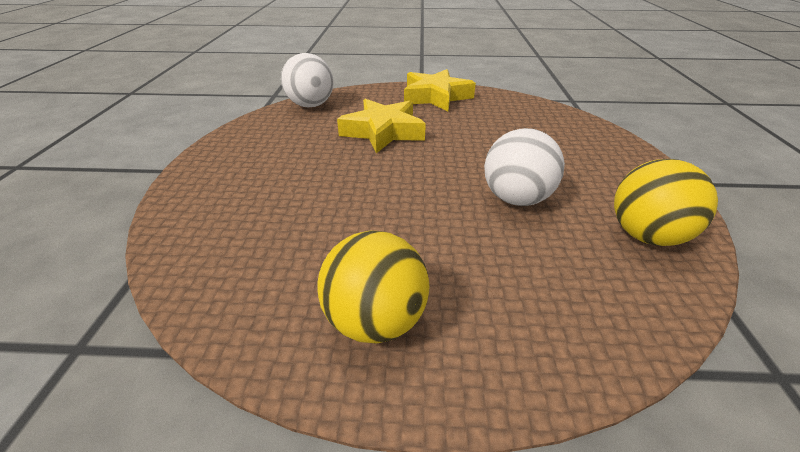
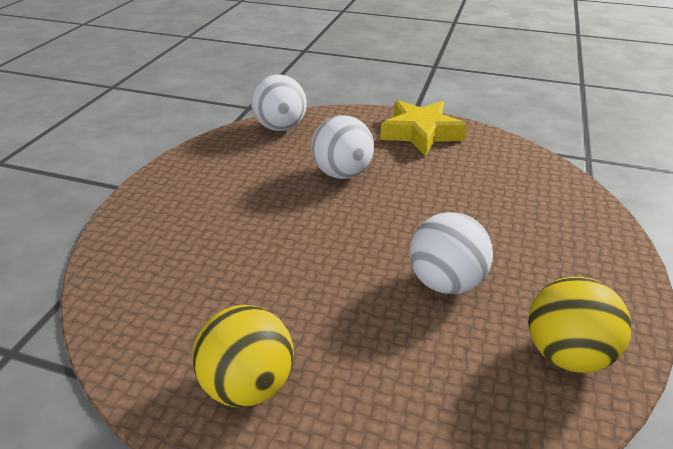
camera: 15 degrees right, 0 degrees up
(383, 132) = (342, 173): yellow star -> white ball

